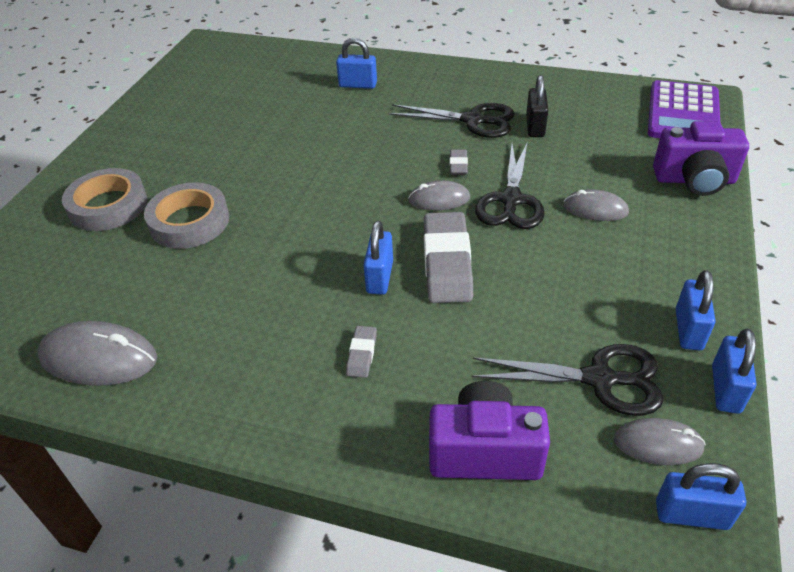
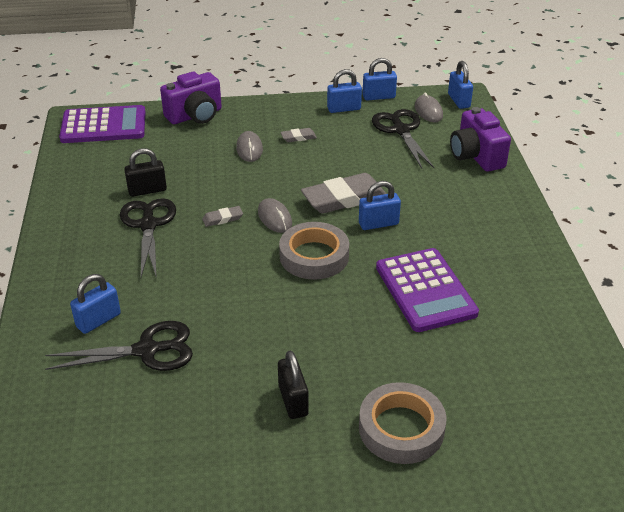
camera: 115 degrees left, 5 degrees down
(99, 358) = (553, 331): grey mouse -> none
(189, 222) = (386, 353): grey tape -> grey tape (314, 256)
(191, 158) = (293, 400): none -> black padlock
(243, 277) = (425, 290): none -> purple calculator
(358, 85) = (98, 320): blue padlock -> blue padlock turned 60 degrees clockwise
(361, 354) = (449, 212): grey eraser -> grey eraser (298, 137)
(511, 200) = (257, 185): black scissors -> black scissors (147, 350)
(694, 180) = (195, 116): purple camera -> purple camera turned 75 degrees clockwise

